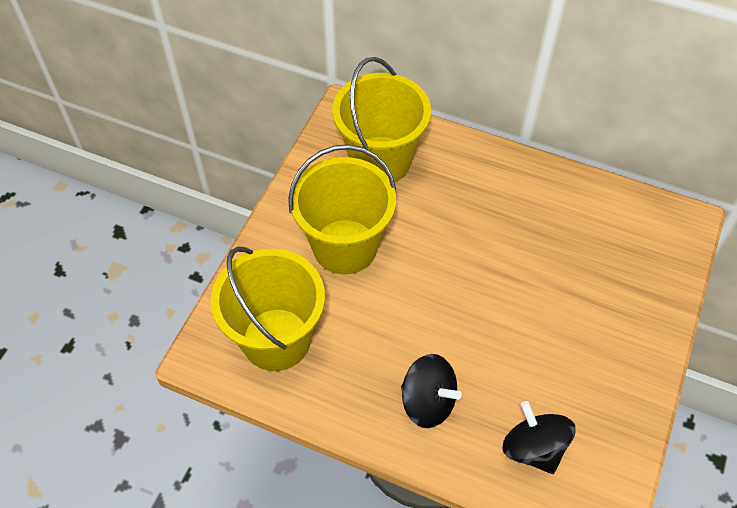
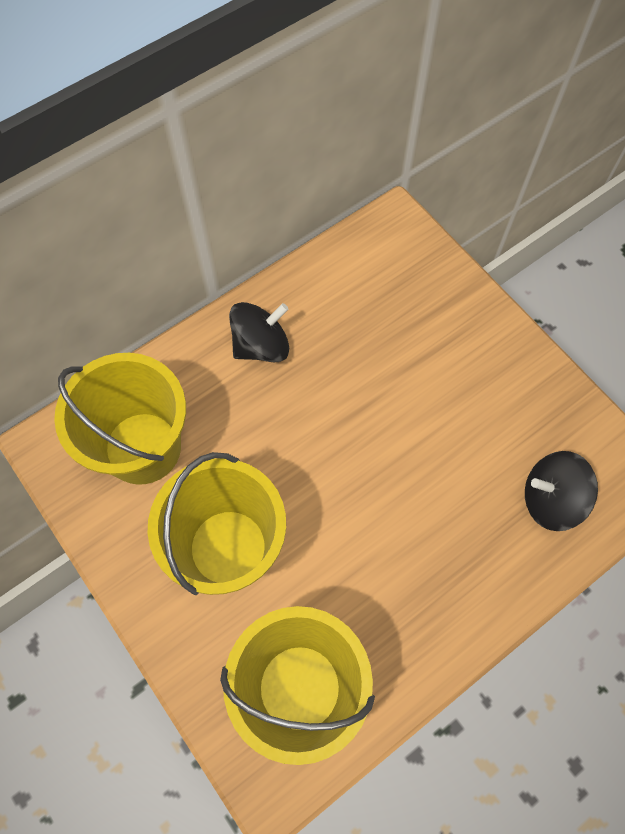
camera: 60 degrees left, 10 degrees up
(428, 402) = (456, 568): black spinning top -> black spinning top (261, 346)

